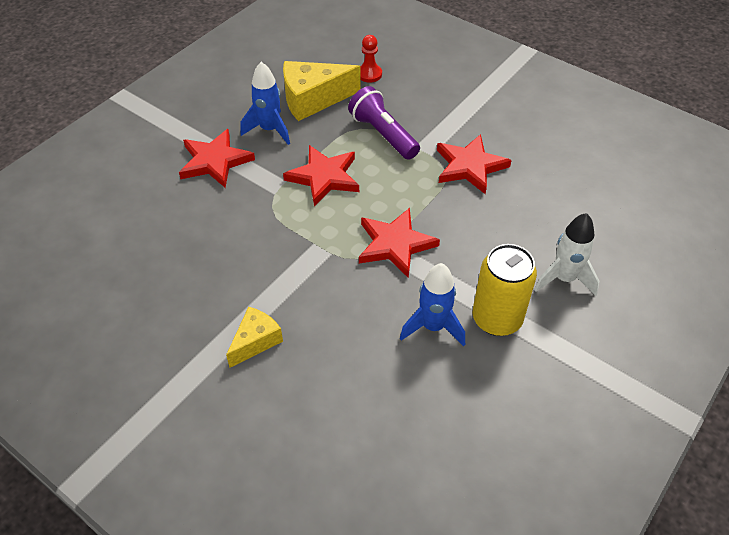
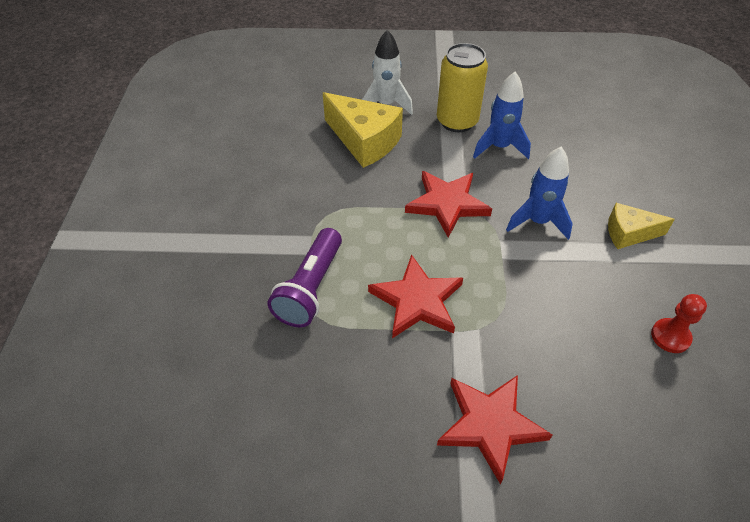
camera: 125 degrees left, 0 degrees up
(269, 130) = (390, 405): blue rocket -> blue rocket (537, 222)
(313, 99) = (298, 396): yellow cheese -> yellow cheese (364, 141)
(369, 74) = (204, 365): red pawn -> red pawn (670, 336)
(470, 166) = (305, 201): red star -> none

